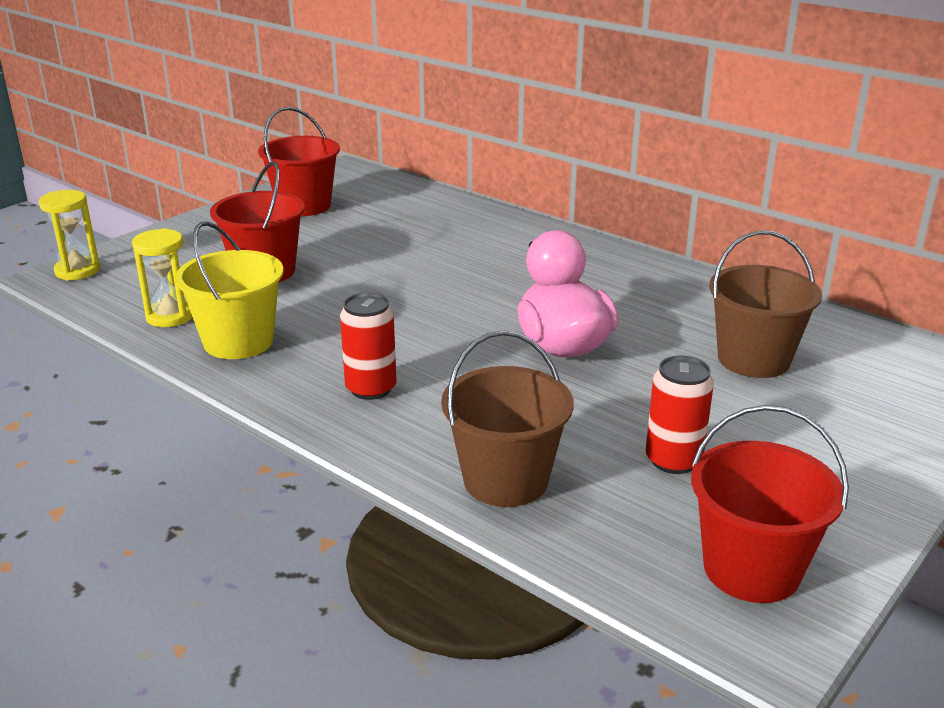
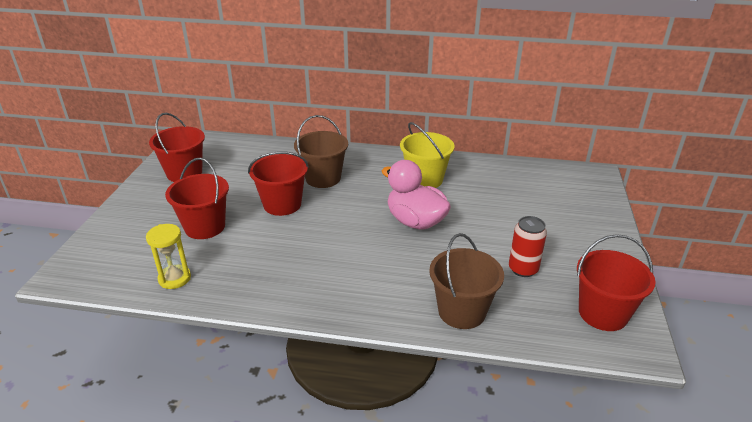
camera: 30 degrees left, 5 degrees up
(77, 271) = (73, 266): yellow hourglass -> none
(238, 341) = (237, 281): yellow bucket -> yellow bucket (425, 179)
(371, 388) = (343, 283): red can -> none
(390, 273) = (282, 204): none -> red bucket
(753, 359) = (506, 199): brown bucket -> brown bucket (323, 178)

